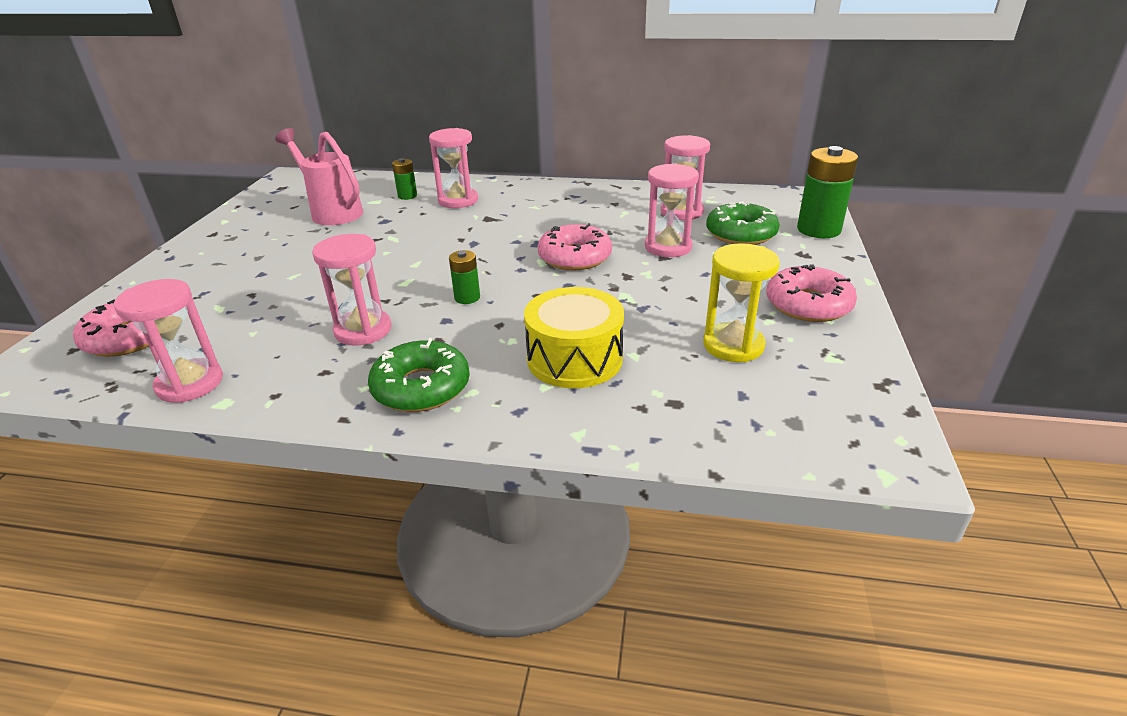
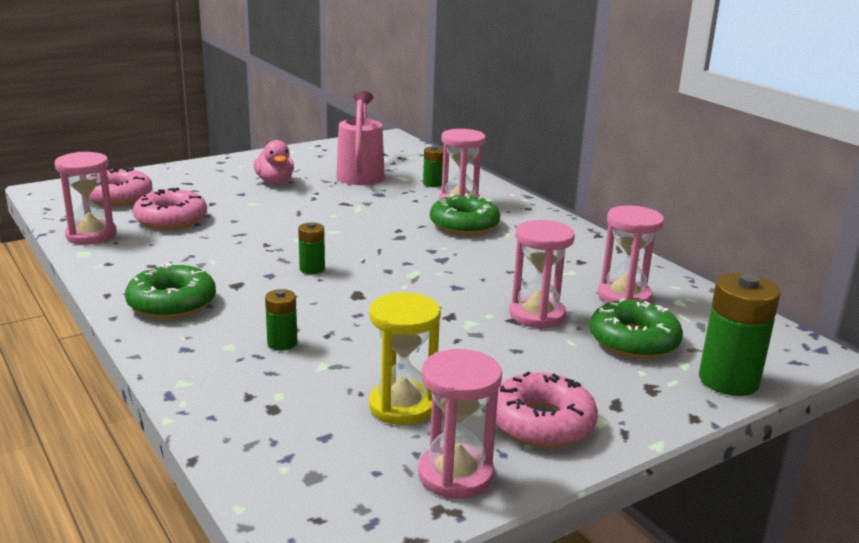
camera: 45 degrees right, 10 degrees down
(270, 250) = (275, 182): none -> pink duck
(363, 330) = (216, 254): pink hourglass -> pink hourglass (455, 475)
(496, 214) = (464, 225): none -> green donut
(574, 359) = (282, 343): yellow drum -> green battery
(575, 257) = (445, 283): pink donut -> pink donut (171, 219)

